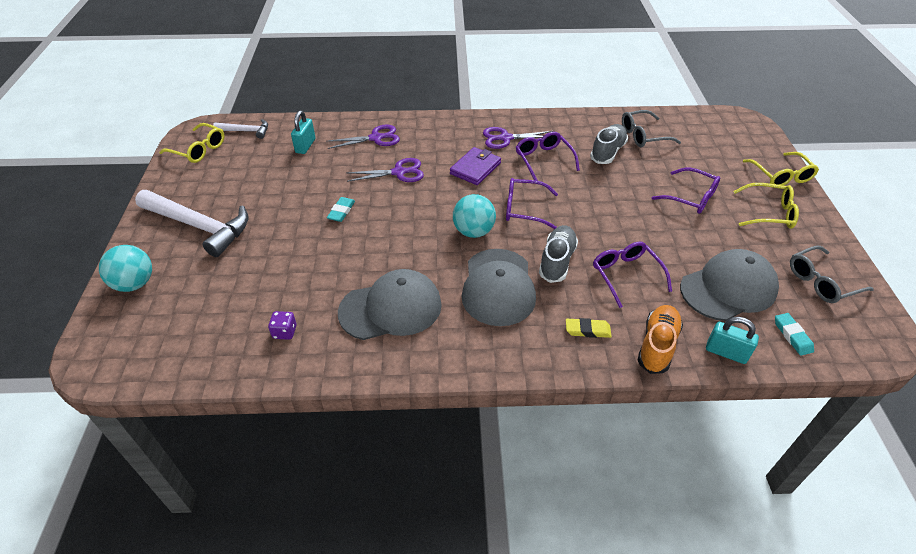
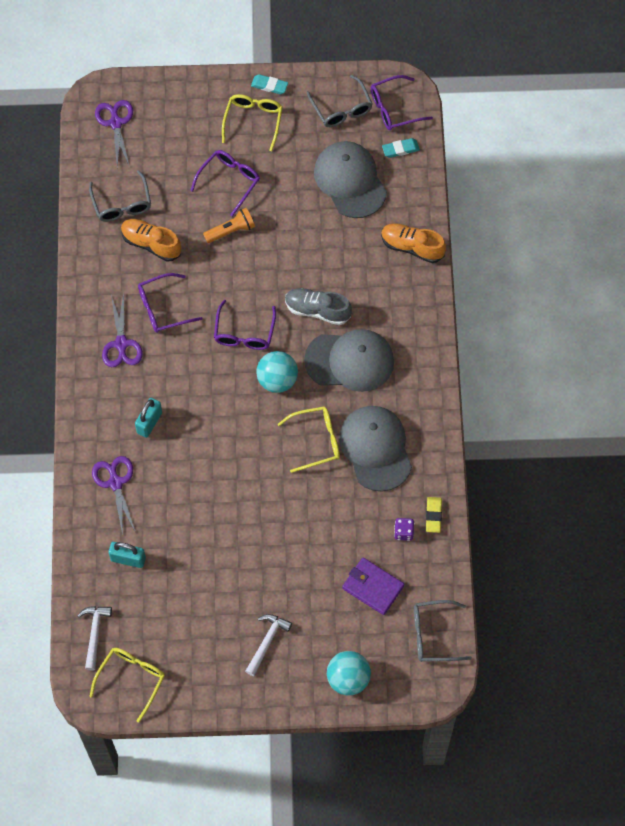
camera: 90 degrees left, 20 degrees up
(151, 358) = (433, 635): none -> grey glasses
(199, 226) = (267, 642): white hammer -> white hammer, size x0.51
(341, 211) = (246, 505): turquoise eraser -> turquoise eraser (269, 86)
(399, 172) = (181, 454): purple scissors -> purple scissors (115, 123)
(475, 168) = (176, 376): purple wallet -> purple wallet (372, 587)
(587, 330) = (397, 295): yellow eraser -> yellow eraser (433, 515)
(607, 152) = (151, 244): grey shoe -> orange shoe
(626, 275) = (335, 256): purple glasses -> purple glasses (394, 108)
(635, 199) = (231, 231): none -> orange flashlight
(726, 352) = (417, 200): turquoise padlock -> turquoise padlock (149, 423)
(781, 176) = (197, 94): yellow glasses -> yellow glasses (316, 441)

